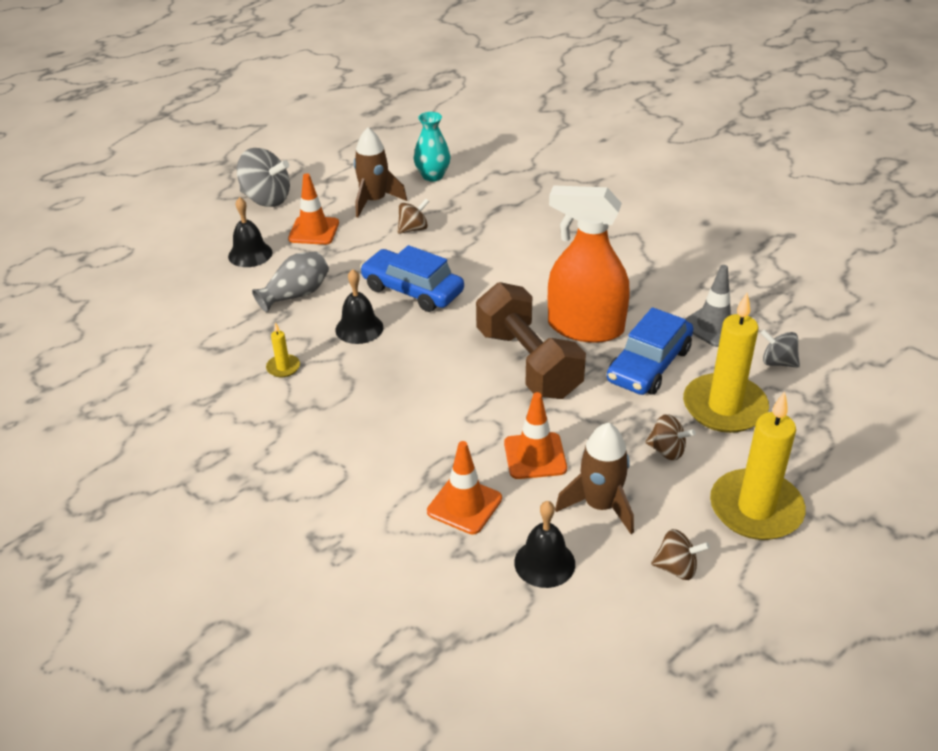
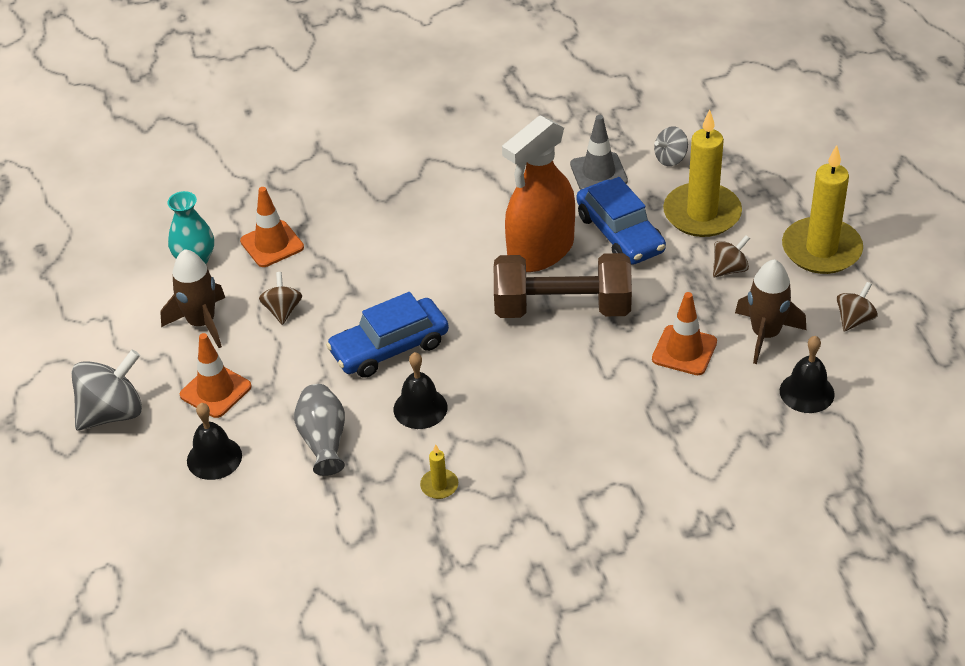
camera: 60 degrees left, 5 degrees up
(464, 505) = (714, 417): orange traffic cone -> orange traffic cone (272, 244)

